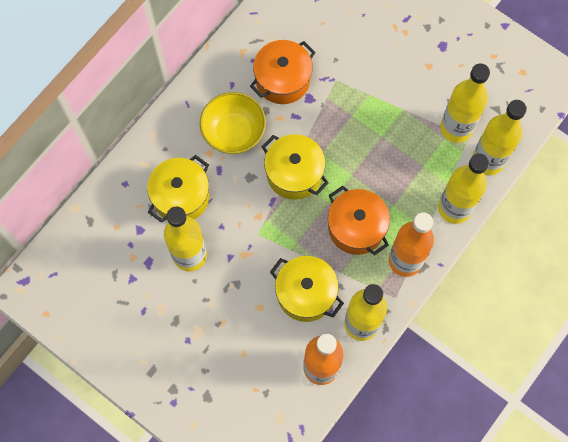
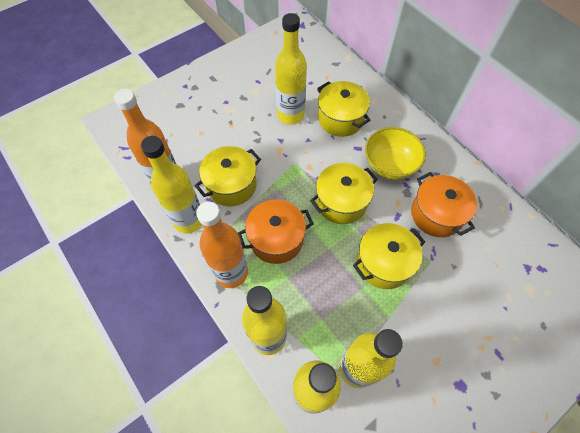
camera: 105 degrees right, 10 degrees down
(351, 121) = (383, 263): none -> yellow pot

